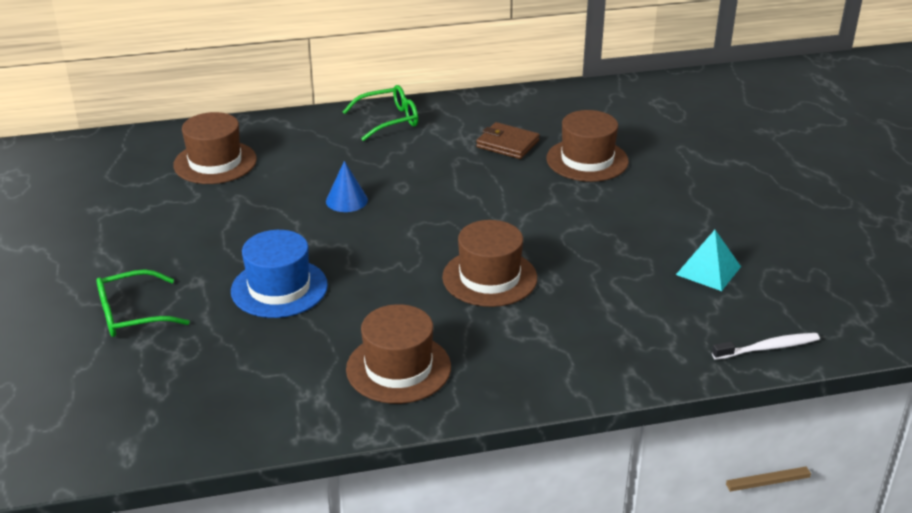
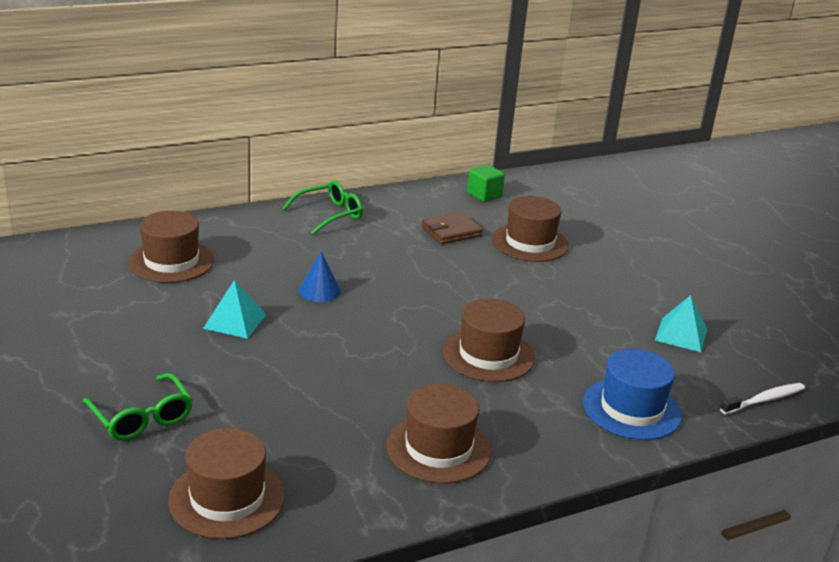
camera: 15 degrees left, 5 degrees down
(132, 314) = (142, 417): green glasses -> green glasses turned 90 degrees counterclockwise
(180, 397) = (227, 498): none -> brown hat
(253, 226) = (235, 321): none -> turquoise pyramid
(279, 288) = (287, 379): blue hat -> blue hat (632, 409)
(507, 144) = (451, 231): brown wallet -> brown wallet turned 45 degrees counterclockwise
(560, 105) = (484, 195): none -> green cube

